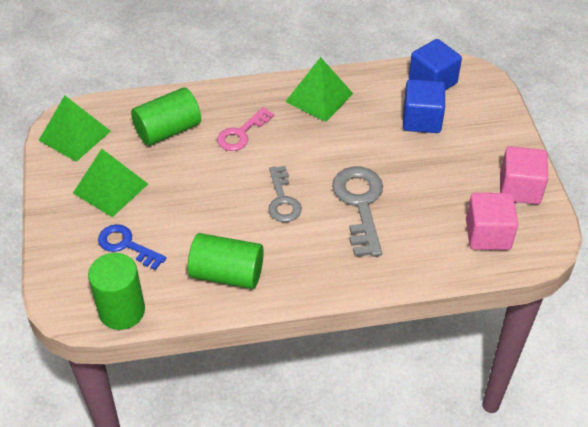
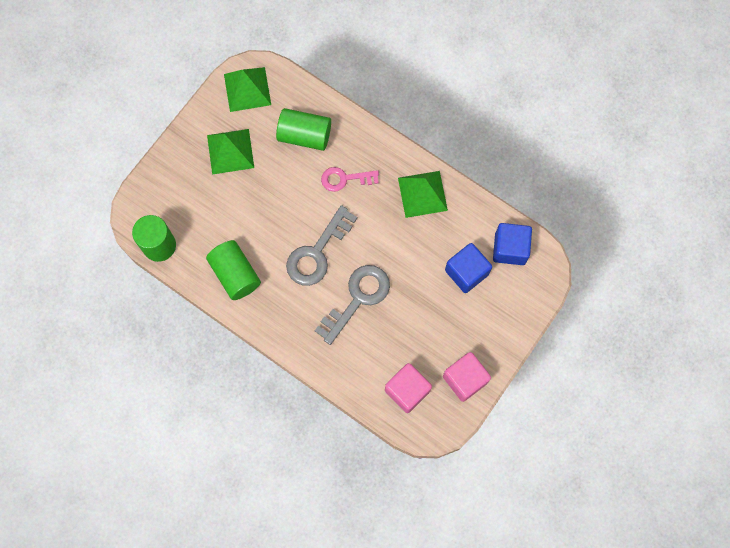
camera: 45 degrees right, 25 degrees up
(127, 245) = (201, 202): blue key -> none
(282, 200) = (317, 252): grey key -> grey key, size x1.56

